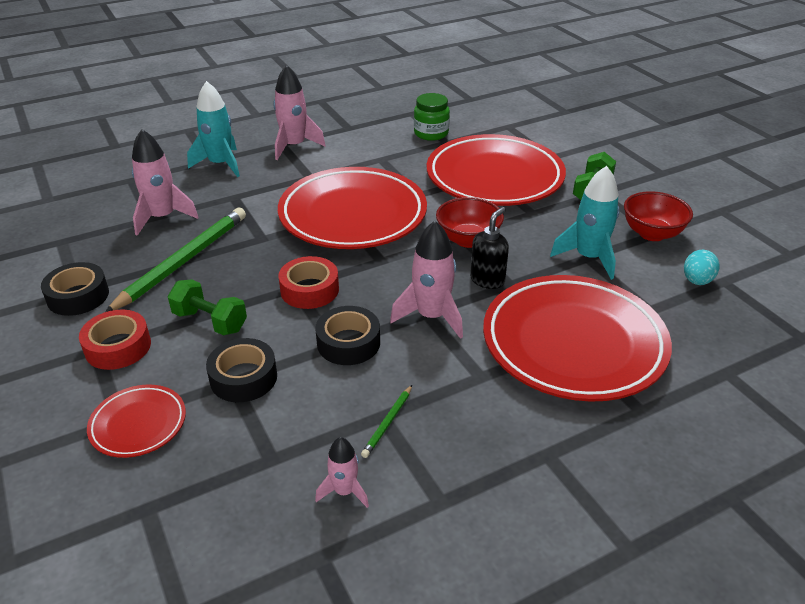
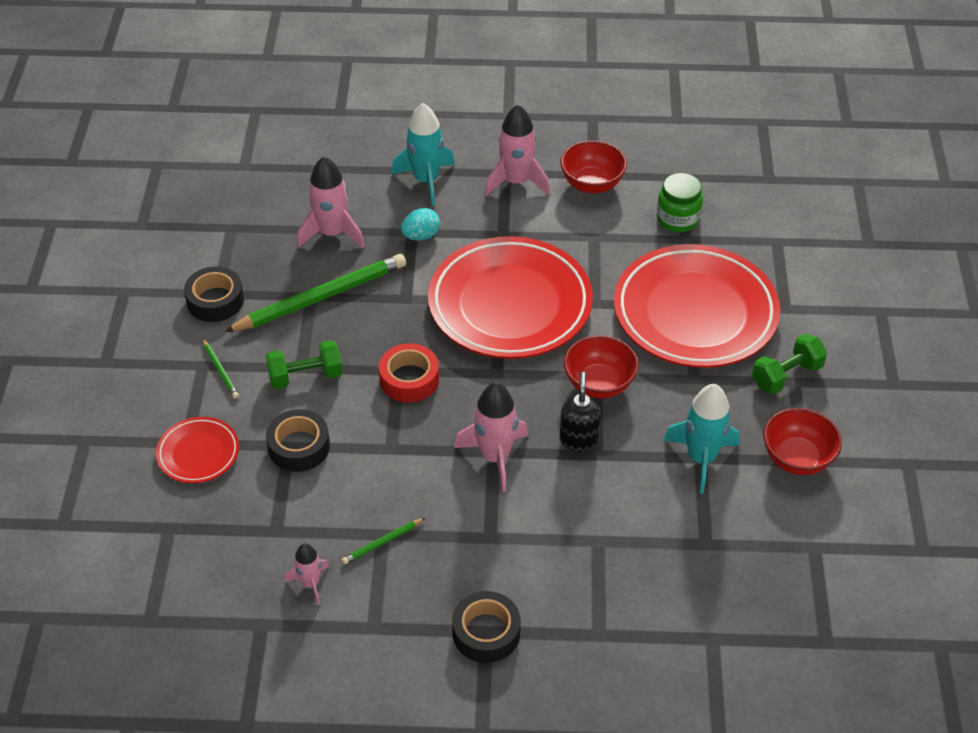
camera: 30 degrees right, 10 degrees up
(118, 347) = (220, 370): red tape -> green pencil
(210, 321) = (305, 376): green dumbbell -> green dumbbell turned 75 degrees counterclockwise
(348, 343) = (404, 451): black tape -> black tape (486, 632)
(352, 132) = (592, 184): none -> red bowl
(487, 280) = (578, 440): black soap dispenser -> black soap dispenser turned 60 degrees counterclockwise
(573, 343) = (599, 544): red plate -> none
(697, 281) = (786, 534): turquoise egg -> turquoise egg (421, 236)

